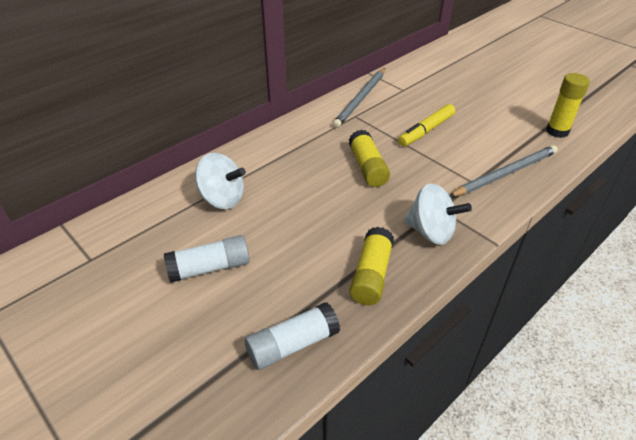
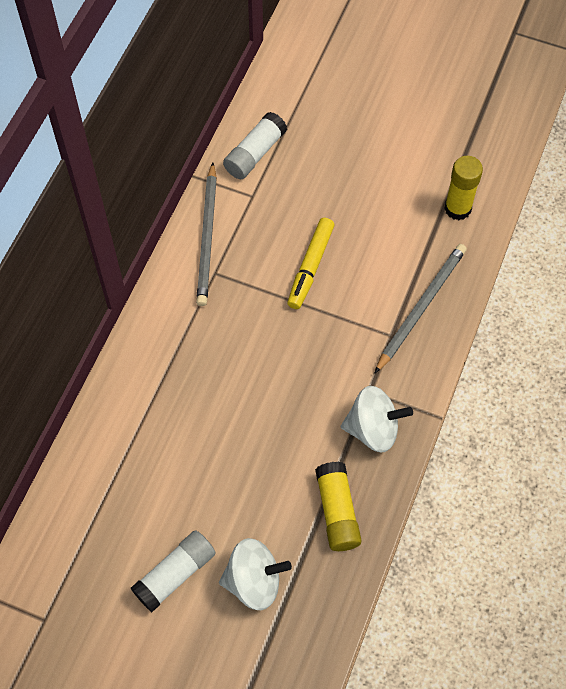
camera: 25 degrees left, 20 degrees up
(222, 199) = (132, 477): white spinning top -> white spinning top (254, 581)
(292, 345) = (301, 622): white glue stick -> white glue stick (255, 154)
(367, 167) = (269, 360): yellow glue stick -> none

